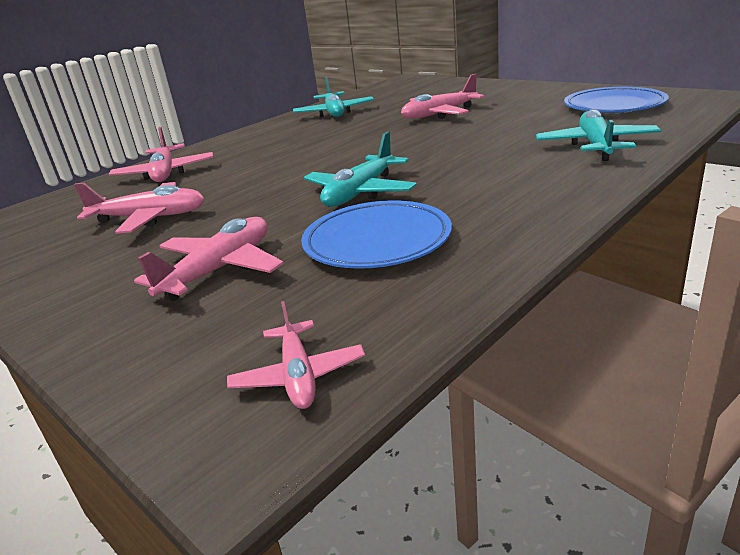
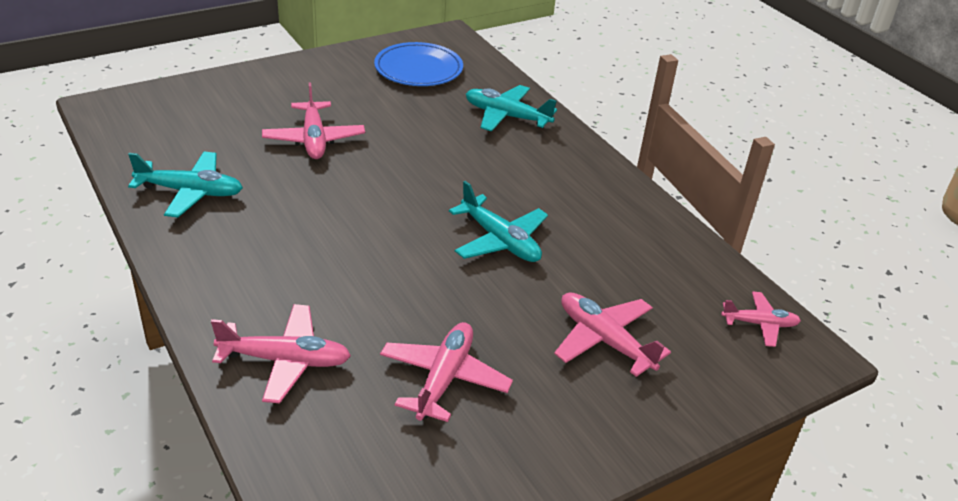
camera: 80 degrees left, 10 degrees up
(377, 241) = (606, 257): blue plate -> none

